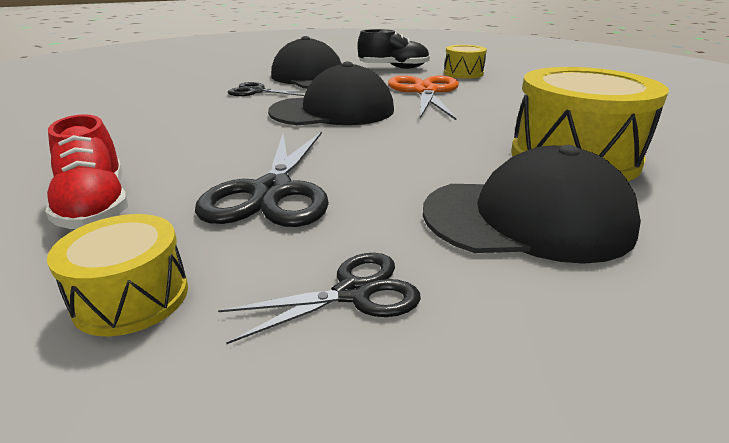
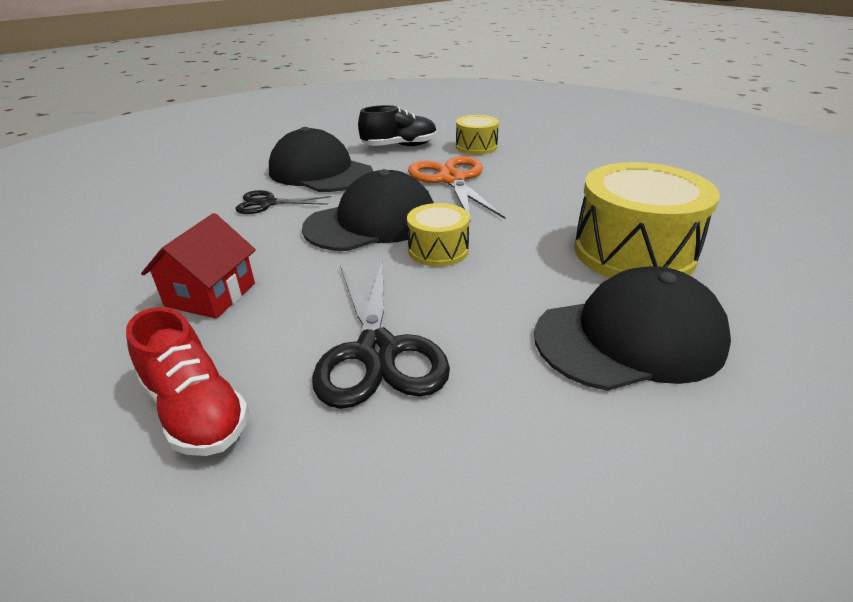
camera: 15 degrees left, 5 degrees up
(131, 297) = (321, 521): yellow drum -> yellow drum (438, 250)
(167, 139) = (211, 295): none -> red house
(353, 293) = (528, 462): black scissors -> none

